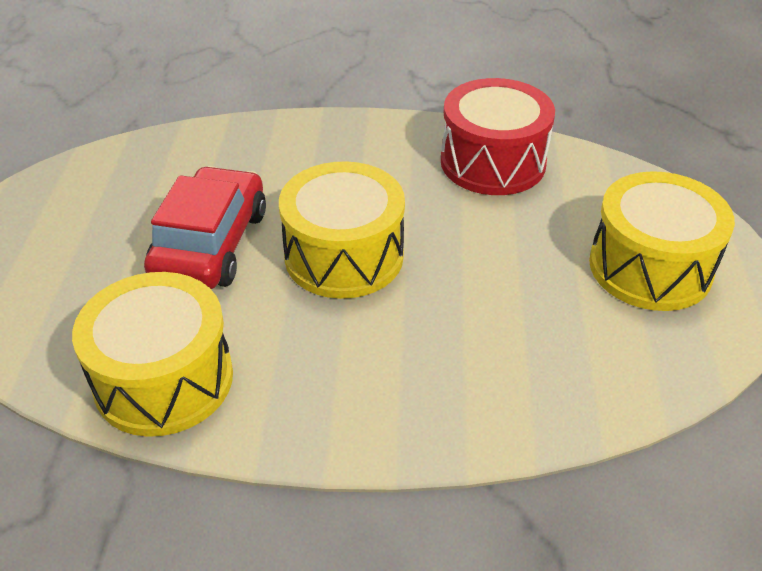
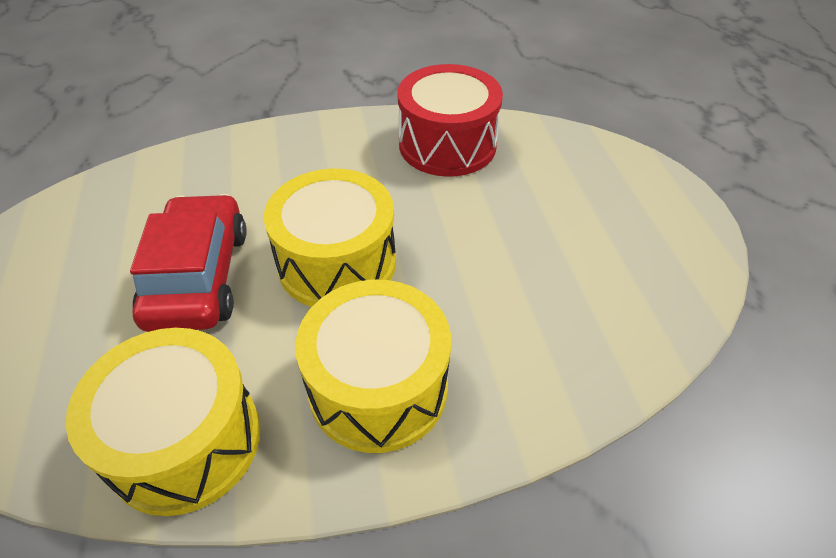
camera: 15 degrees left, 5 degrees up
(650, 267) = (617, 219): yellow drum -> yellow drum (378, 387)

